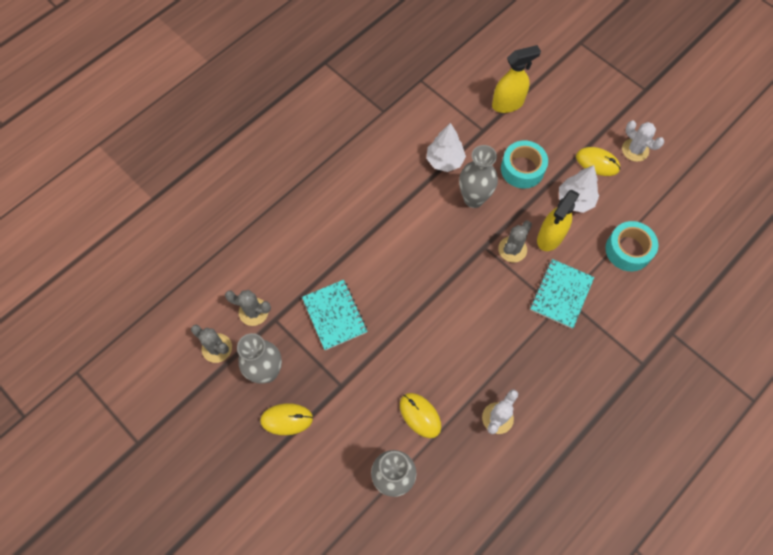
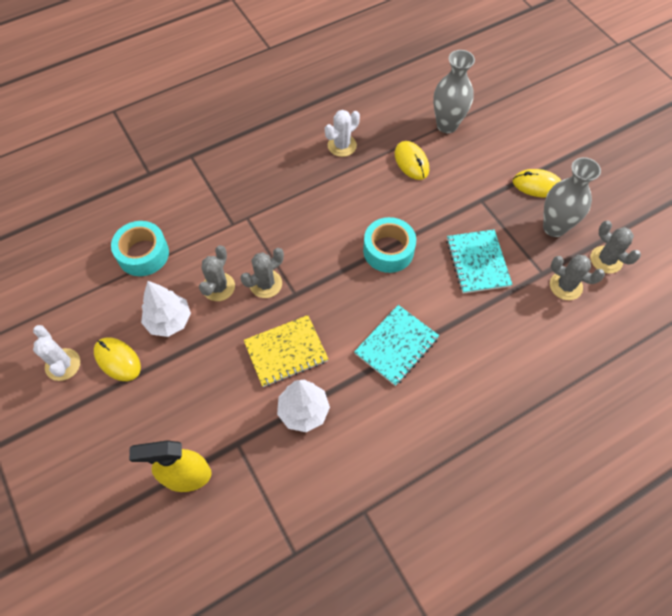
camera: 165 degrees left, 5 degrees down
(473, 199) = (286, 352): grey vase -> yellow notebook
(522, 169) = (211, 375): turquoise tape -> turquoise tape (388, 250)
(550, 237) = (218, 287): yellow spray bottle -> grey cactus
(561, 294) = (236, 229): turquoise notebook -> turquoise notebook (396, 346)

